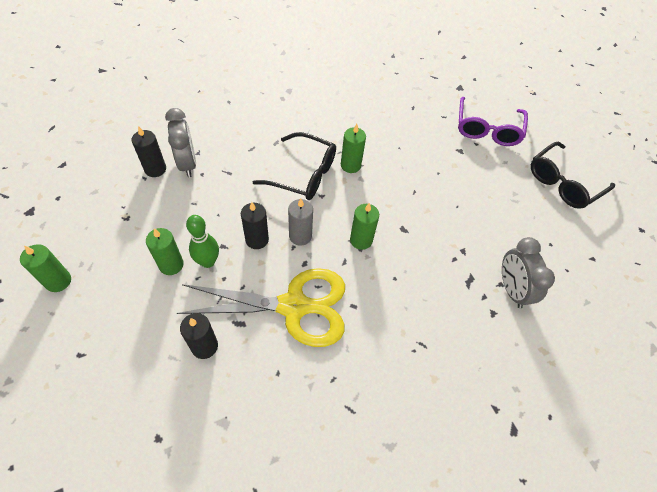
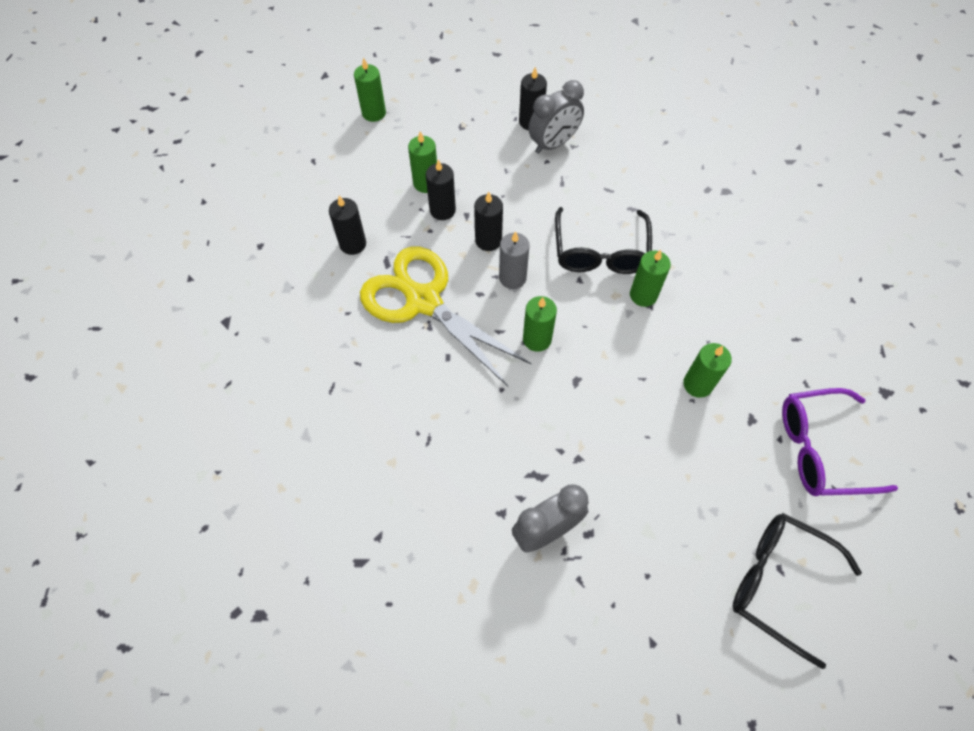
camera: 75 degrees right, 5 degrees up
(208, 262) = (442, 210): green bowling pin -> black candle
(293, 306) = (423, 301): yellow scissors -> yellow scissors turned 150 degrees clockwise
(428, 165) = (697, 384): none -> green candle

